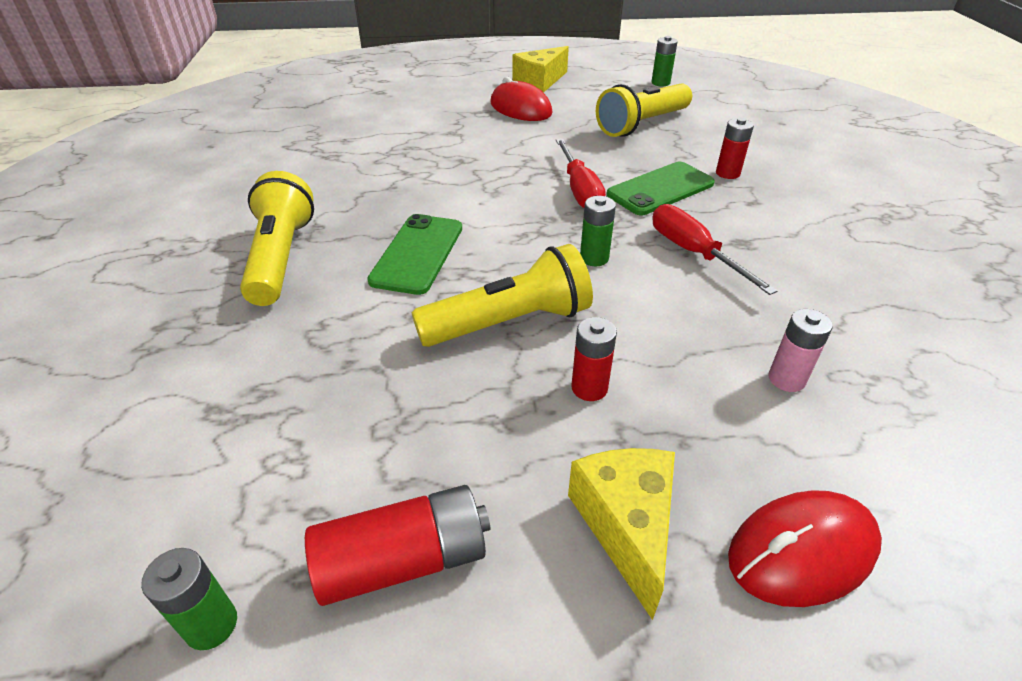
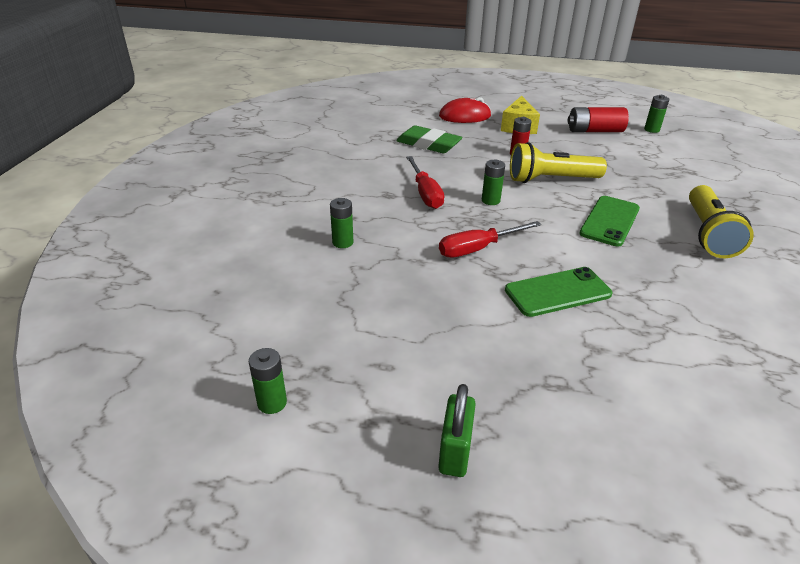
camera: 165 degrees left, 5 degrees down
(520, 108) = (503, 380): red mouse -> none
(539, 81) = (455, 452): yellow cheese -> green padlock
(579, 190) = (478, 249): red screwdriver -> red screwdriver turned 120 degrees counterclockwise
(642, 125) = (368, 317): yellow flashlight -> none
(660, 189) = (411, 238): green phone -> green phone (558, 292)
(727, 173) = (342, 242): red battery -> green battery
(786, 379) = (428, 144): pink battery -> green eraser

